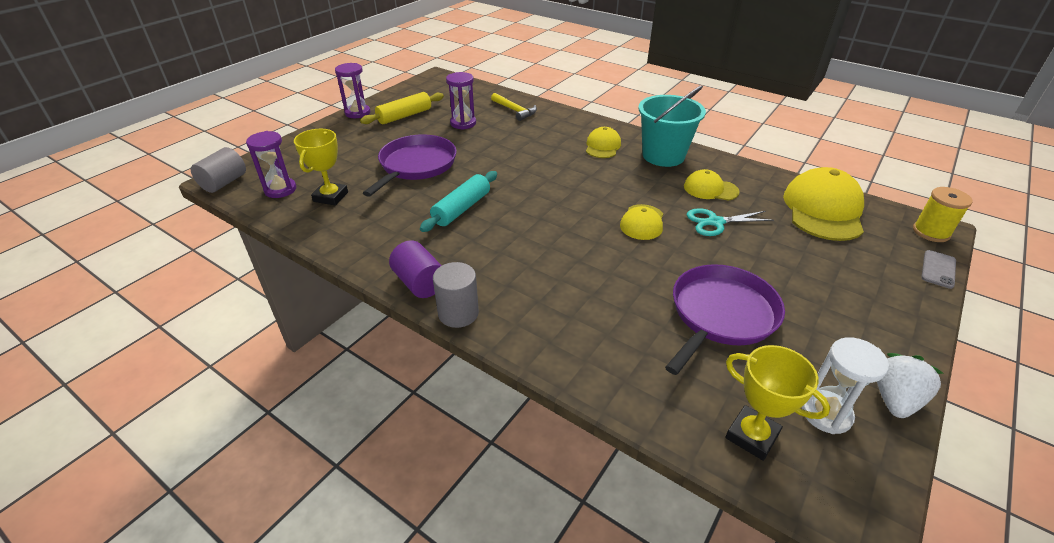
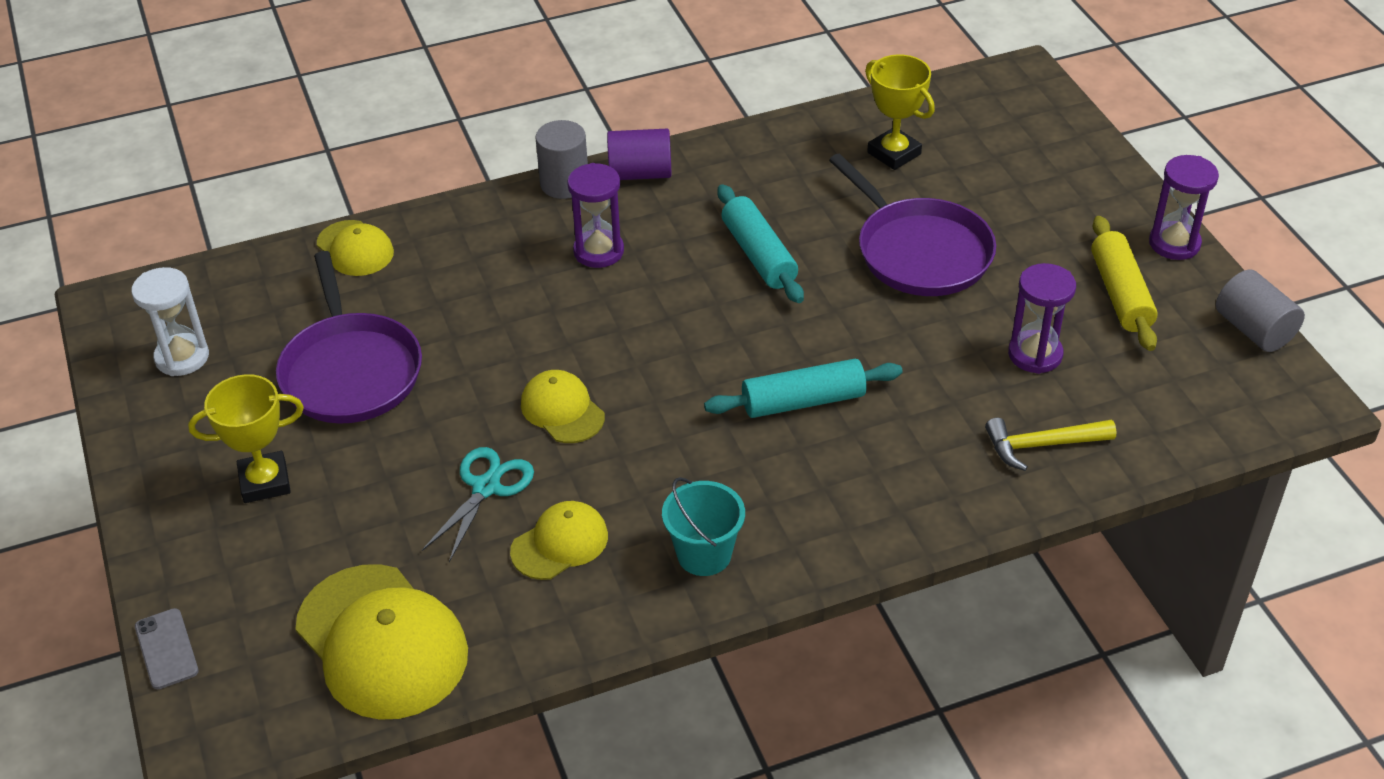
camera: 125 degrees right, 5 degrees up
(224, 183) = (1011, 77): grey cylinder -> grey cylinder (1253, 330)
(280, 190) = (951, 117): purple hourglass -> purple hourglass (598, 251)
(552, 162) = (803, 401): none -> turquoise rolling pin
(602, 146) = (804, 493): yellow cap -> yellow cap (355, 249)
(663, 156) = (704, 554): turquoise bucket -> turquoise bucket, size x0.62
(752, 436) = (227, 294): yellow trophy -> yellow trophy (265, 482)
(895, 399) = (131, 418): white strawberry -> none
(931, 232) = (210, 729): yellow spool -> none

